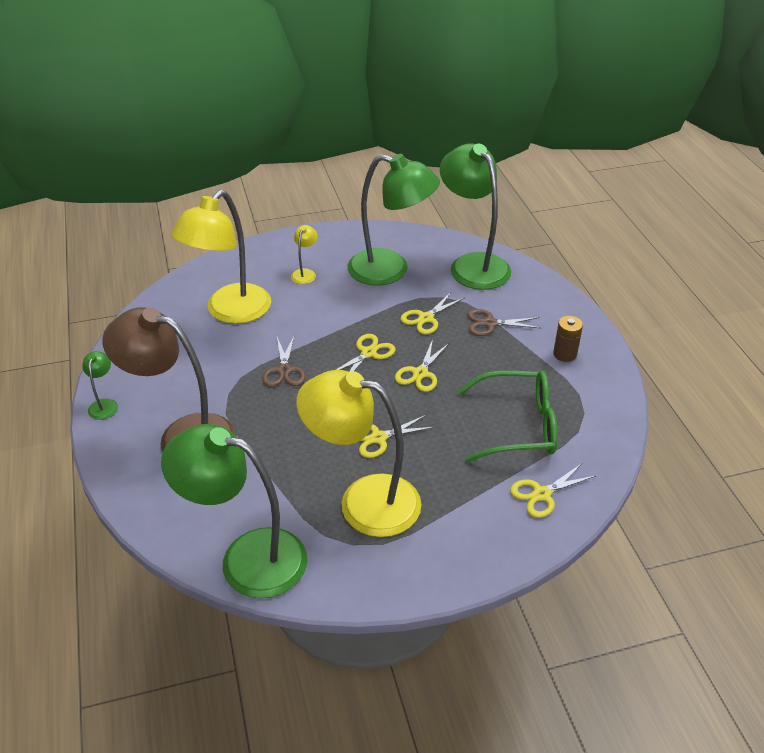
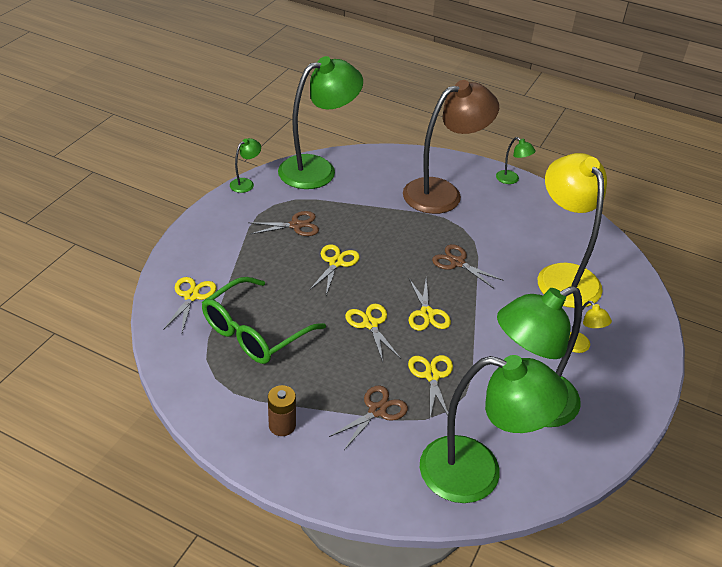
camera: 130 degrees right, 0 degrees up
(346, 599) = (246, 183): none -> green lamp
(363, 501) = (296, 225): yellow lamp -> brown scissors

